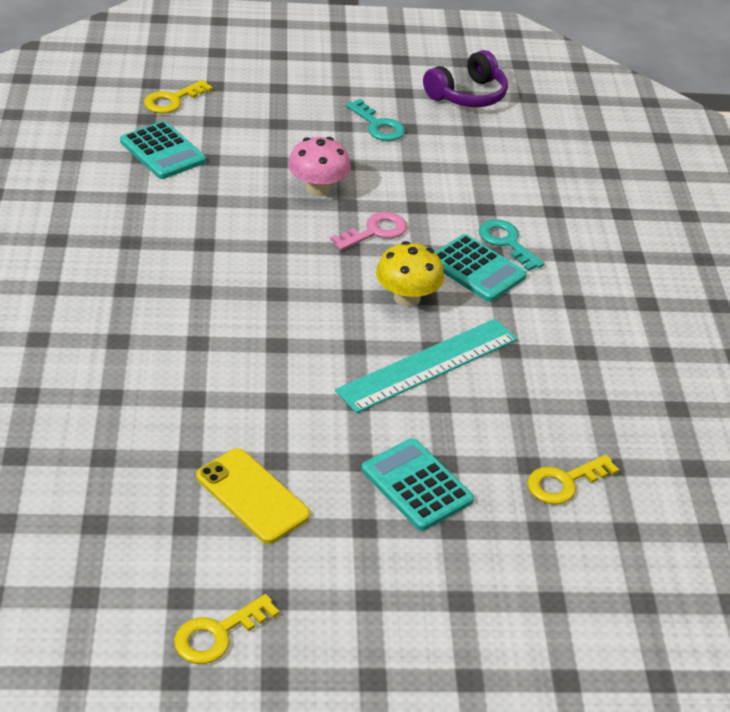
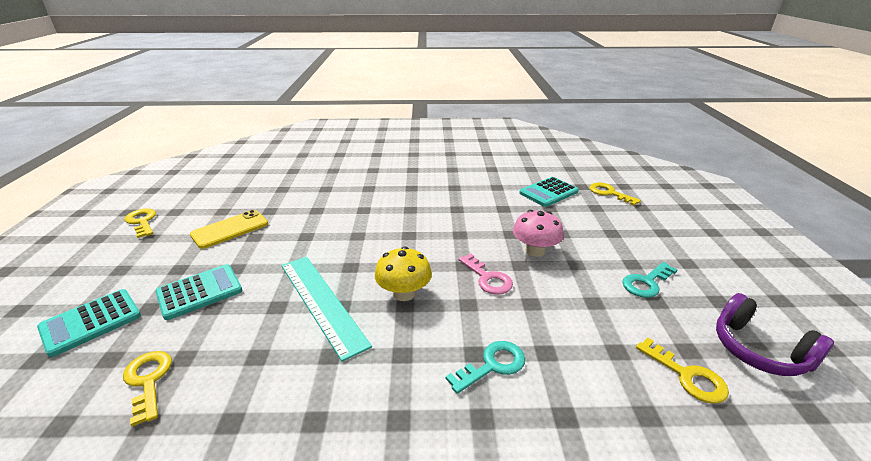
camera: 95 degrees right, 10 degrees down
(476, 269) = (445, 339): turquoise calculator -> turquoise calculator (91, 322)
(502, 140) = (687, 376): none -> yellow key

